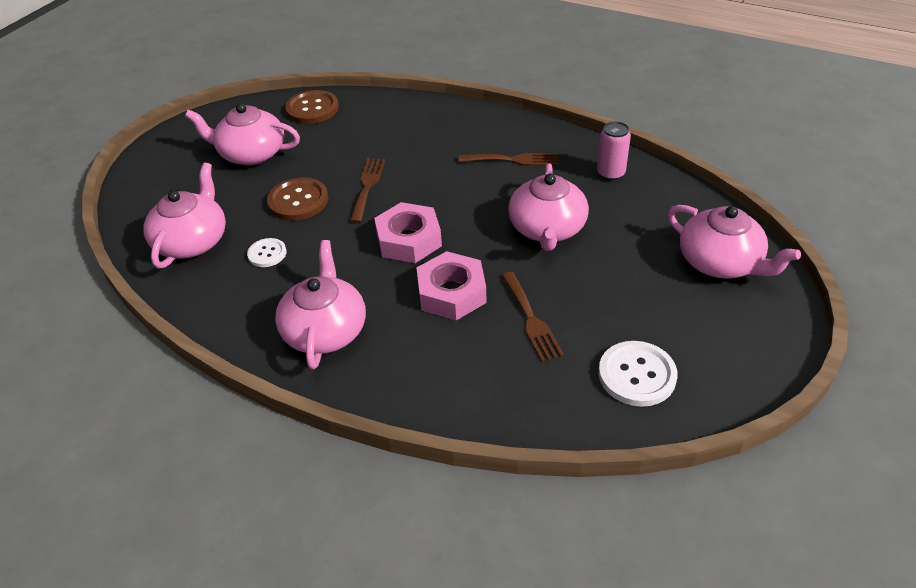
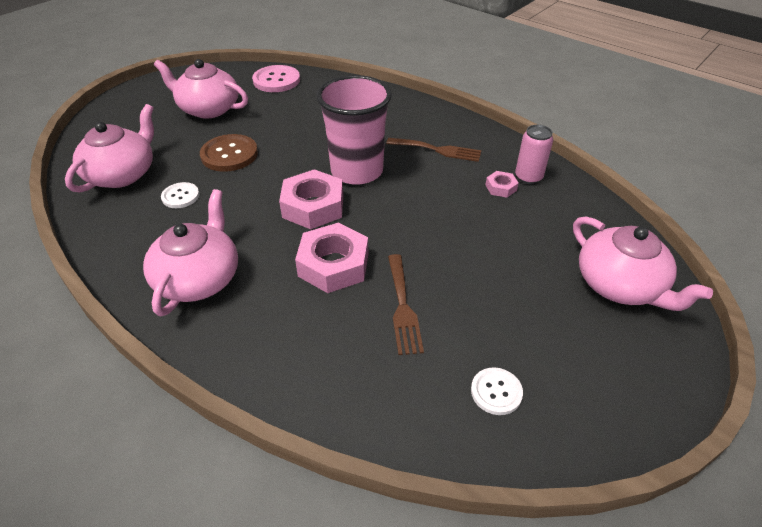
camera: 10 degrees right, 0 degrees up
(312, 109) = (276, 80): brown button -> pink button
(367, 186) = (296, 152): brown fork -> none
(439, 196) = (357, 171): none -> pink cup
(547, 229) = (449, 219): pink teapot -> none
(587, 188) = (501, 187): none -> pink nut
(637, 375) = (496, 392): white button -> white button, size x0.60

